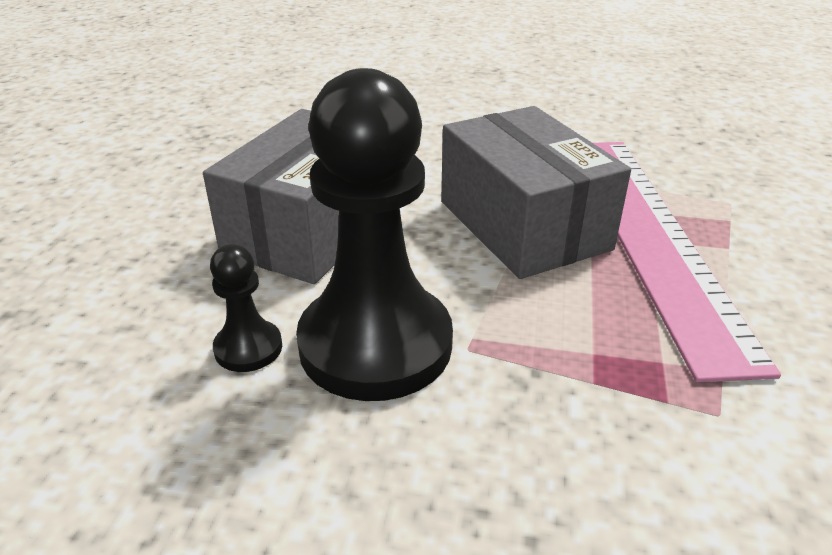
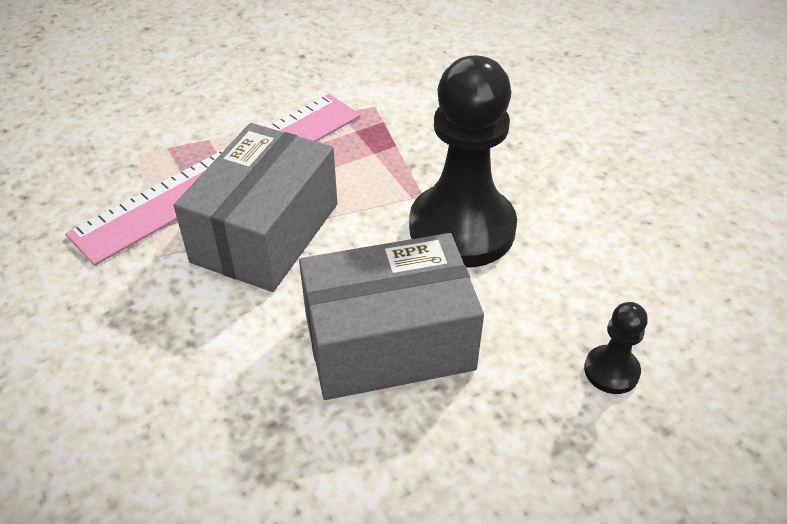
camera: 130 degrees left, 10 degrees up
(248, 348) = (528, 276): black pawn -> black pawn (611, 371)

